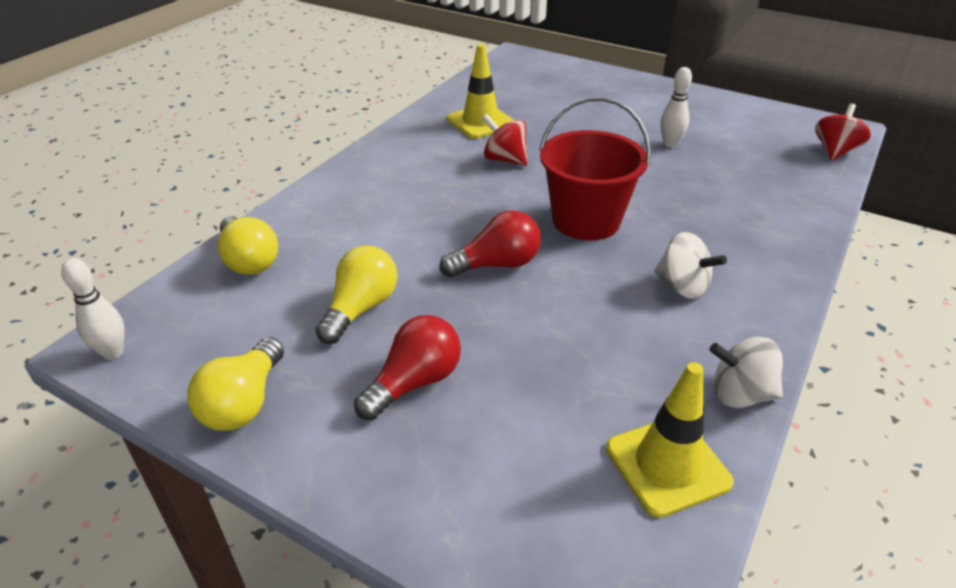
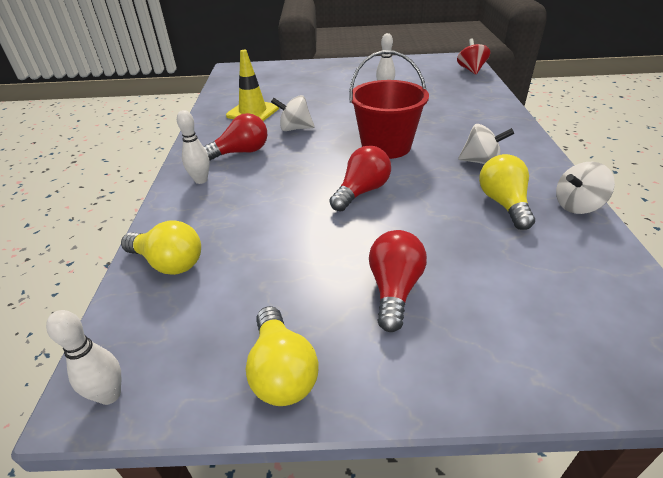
camera: 30 degrees left, 0 degrees up
(352, 186) = (201, 180): none -> white bowling pin
(361, 308) = (299, 258): yellow light bulb -> yellow light bulb (503, 203)
(420, 168) = (241, 152): none -> red light bulb
(505, 159) = (295, 129): red spinning top -> white spinning top
(667, 465) = (592, 262): yellow traffic cone -> none

